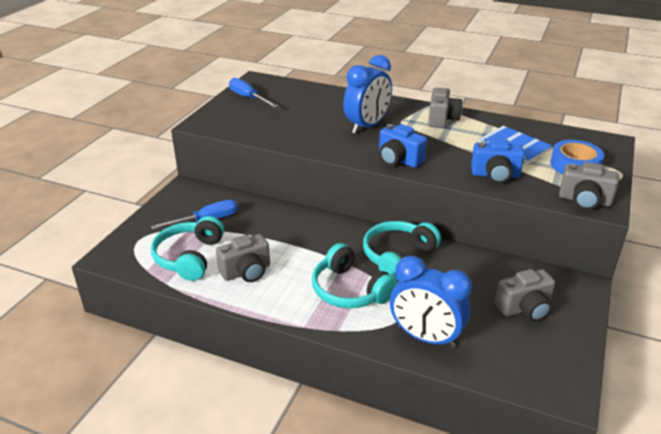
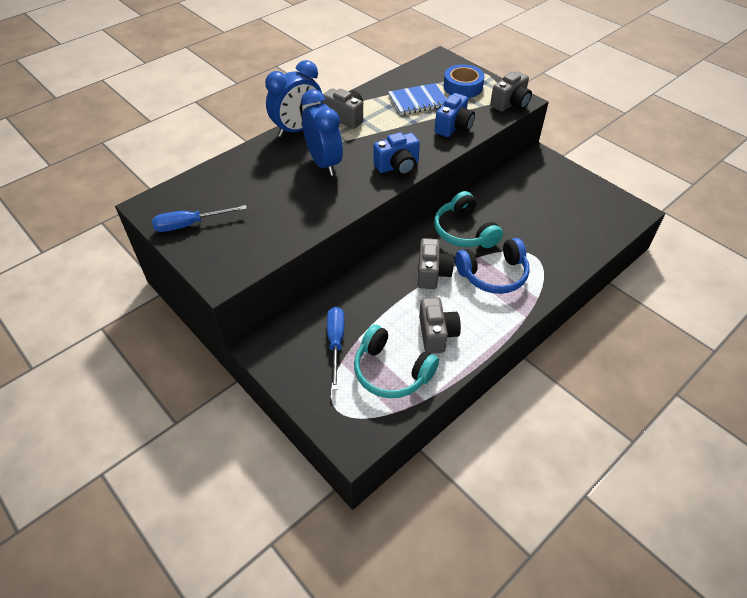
camera: 65 degrees left, 15 degrees up
(349, 290) = (493, 274): turquoise headphones -> blue headphones
(425, 337) = (563, 253): blue clock -> blue clock (297, 129)
(525, 308) = (553, 193): grey camera -> grey camera (432, 273)

